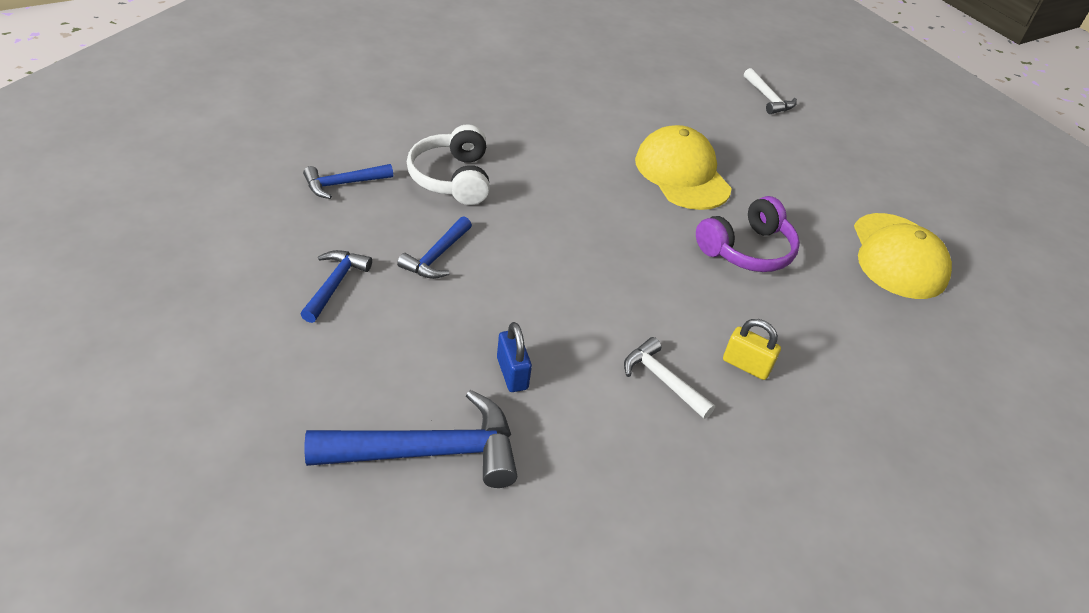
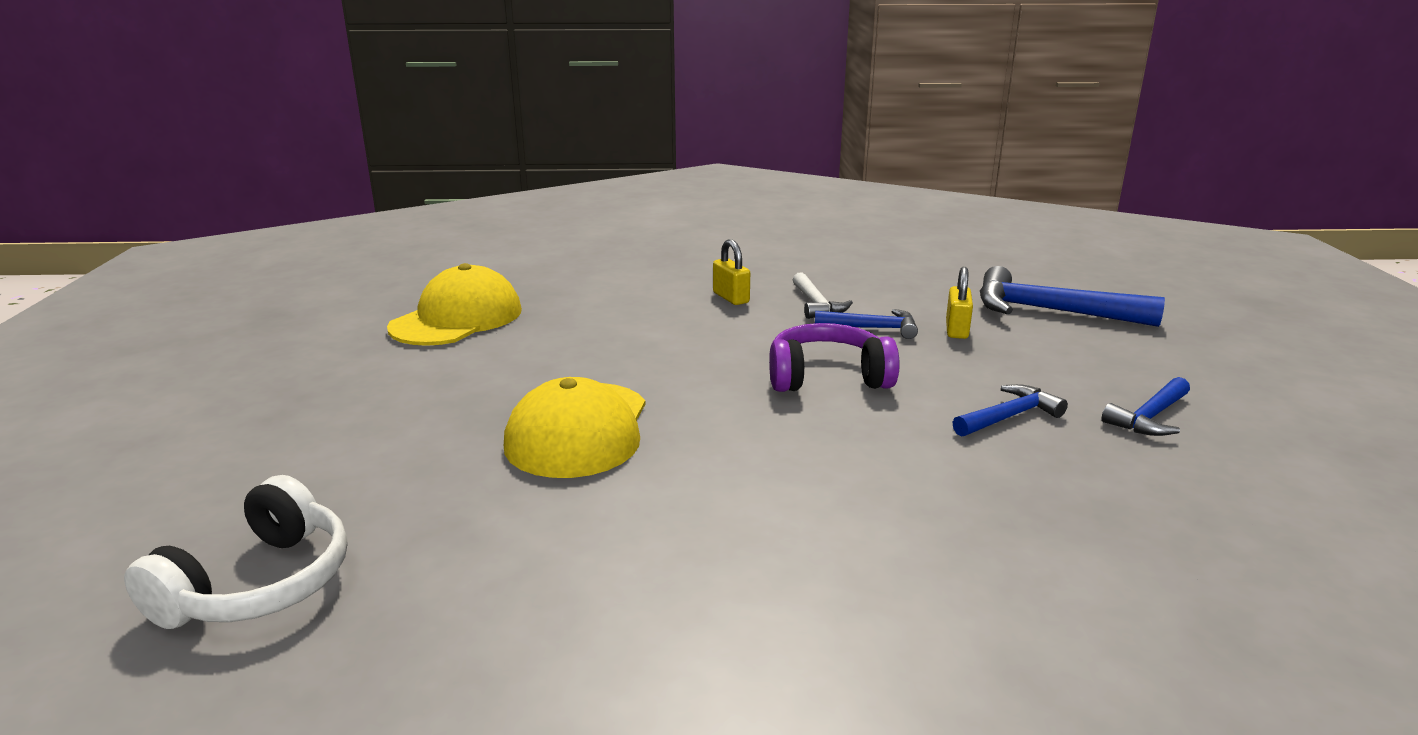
camera: 145 degrees left, 20 degrees down
(343, 184) = (1153, 529): blue hammer -> blue hammer (872, 328)
(452, 178) = (954, 498): white headphones -> white headphones (259, 584)
(512, 373) = (956, 330): blue padlock -> yellow padlock
(747, 250) = (613, 352): purple headphones -> purple headphones (827, 377)
(768, 98) = (231, 502): white hammer -> none

